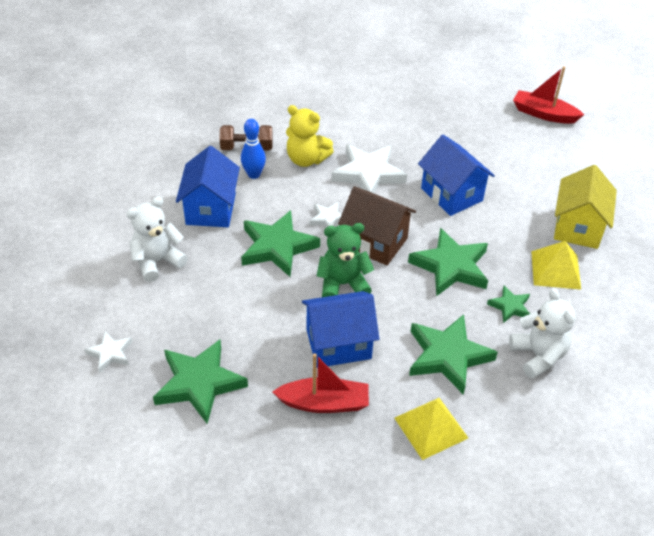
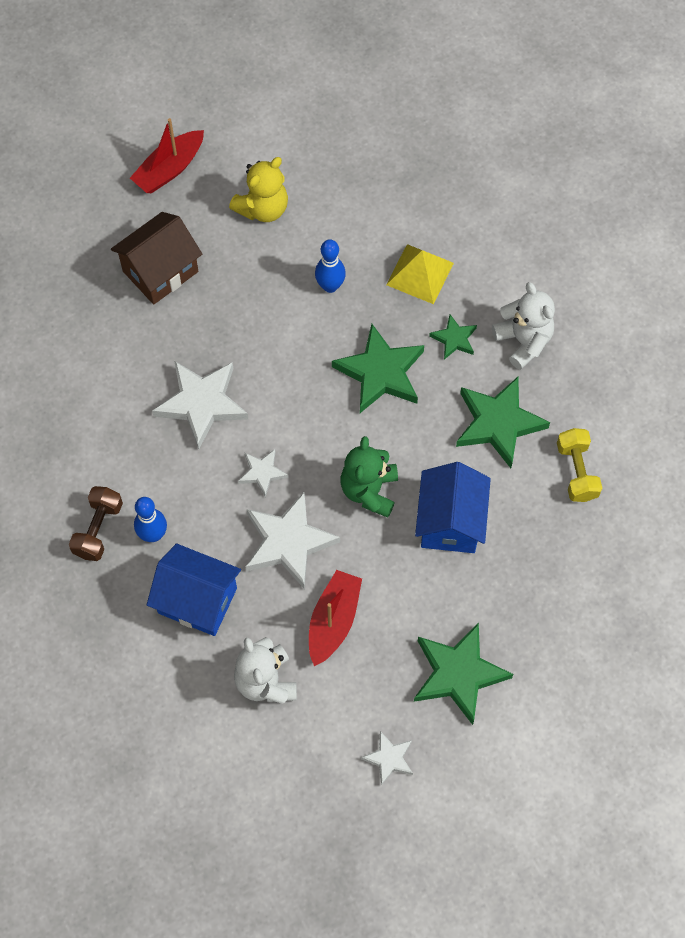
camera: 70 degrees left, 20 degrees up
(277, 247) = (288, 542): green star -> white star
(306, 159) = (148, 465): yellow teddy bear -> yellow teddy bear (263, 208)
(324, 403) = (519, 559): red boat -> red boat (333, 620)
(375, 242) = (318, 436): brown house -> brown house (160, 271)
(431, 427) = (577, 471): yellow pyramid -> yellow dumbbell
(451, 194) = (270, 327): blue house -> none
(508, 219) = (330, 286): none -> blue bowling pin
(538, 356) = (523, 341): white teddy bear -> white teddy bear turned 60 degrees clockwise
(578, 227) = (367, 223): yellow house -> none

